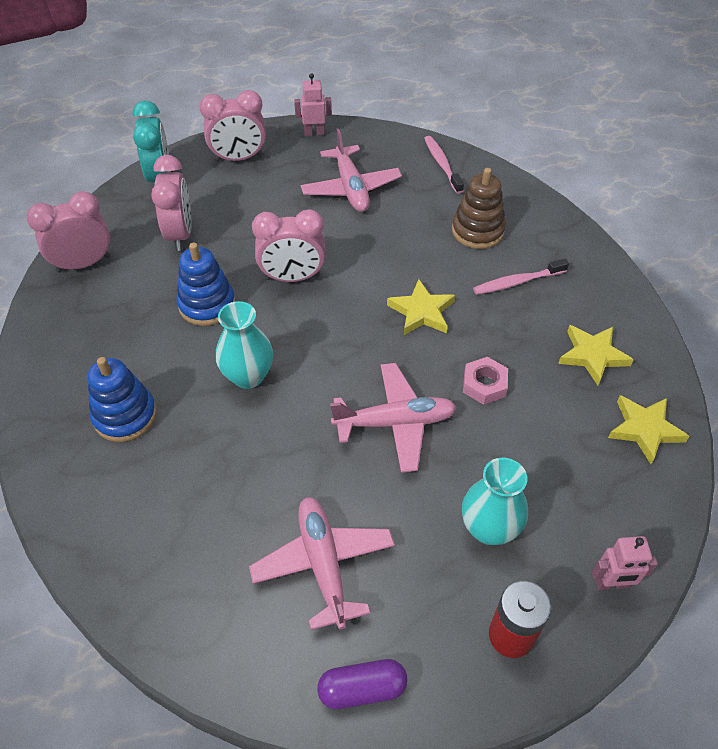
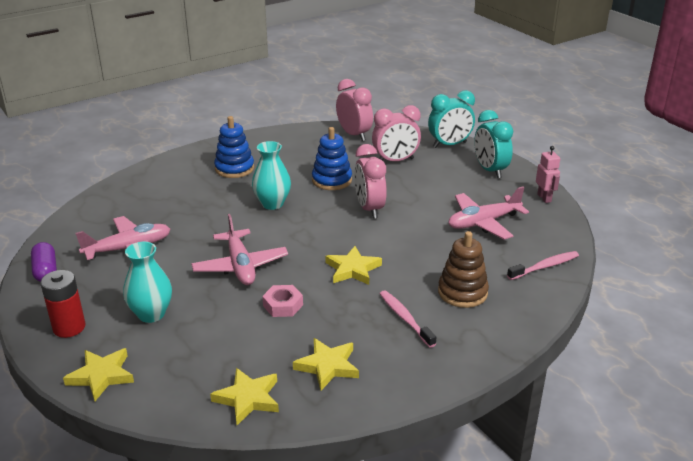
camera: 80 degrees right, 20 degrees down
(239, 158) = (490, 170): pink clock -> turquoise clock
(611, 584) = (101, 376): pink robot -> yellow star

